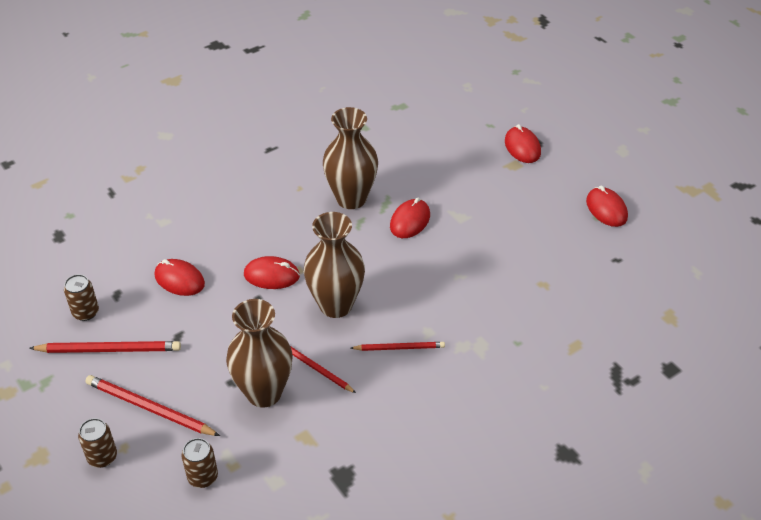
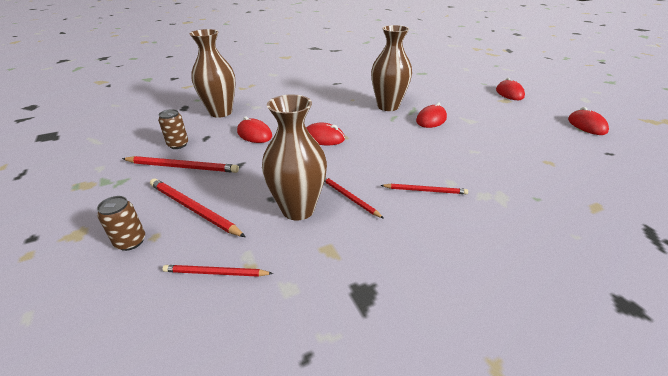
camera: 10 degrees right, 10 degrees down
(203, 477) = (216, 273): brown can -> red pencil
(336, 305) = (371, 158): brown vase -> brown vase (221, 112)

